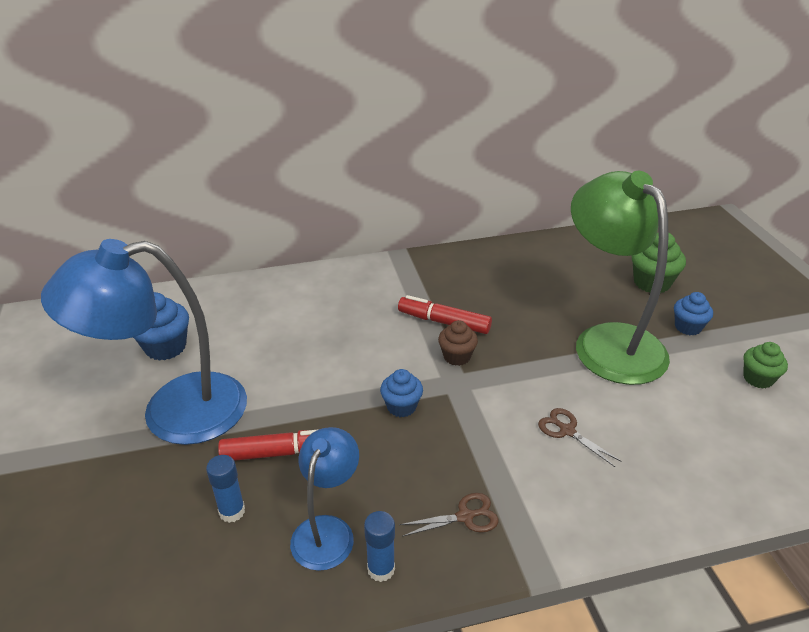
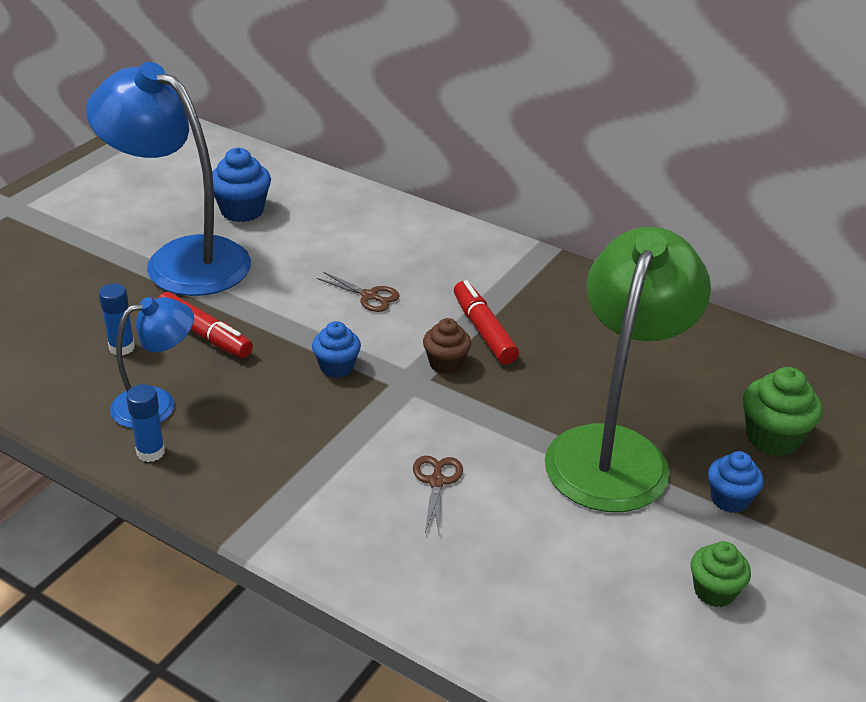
camera: 45 degrees right, 0 degrees up
(465, 517) = (254, 470): brown scissors -> brown scissors (369, 296)

